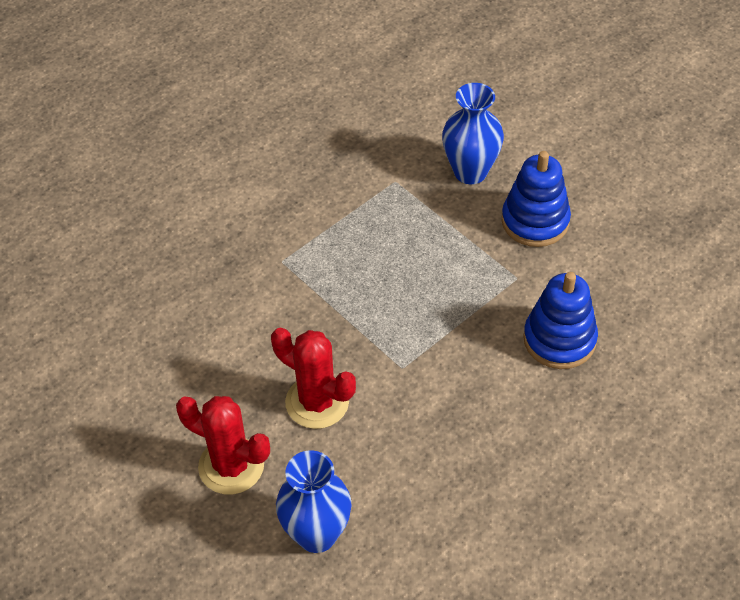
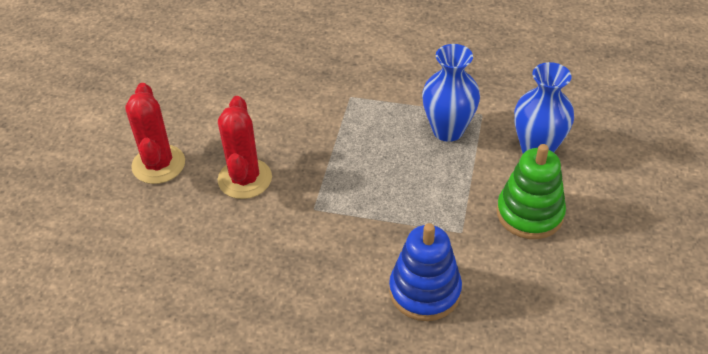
camera: 55 degrees right, 5 degrees down
(317, 534) = (133, 238): blue vase -> blue vase (448, 130)
(535, 221) = (529, 213): blue stacking toy -> green stacking toy

